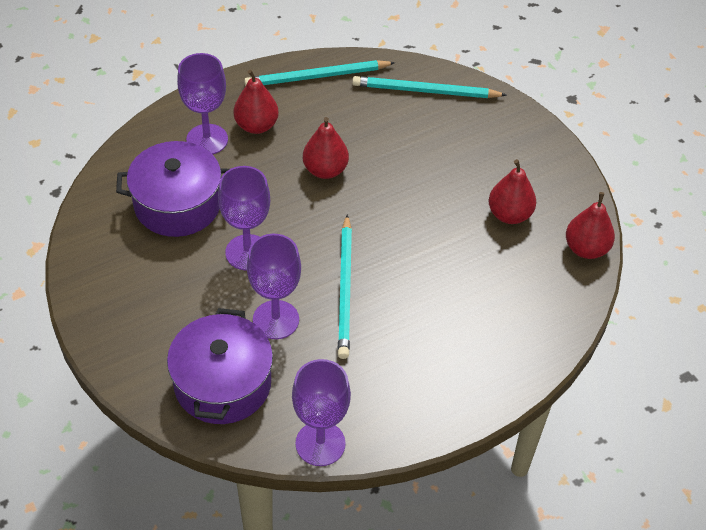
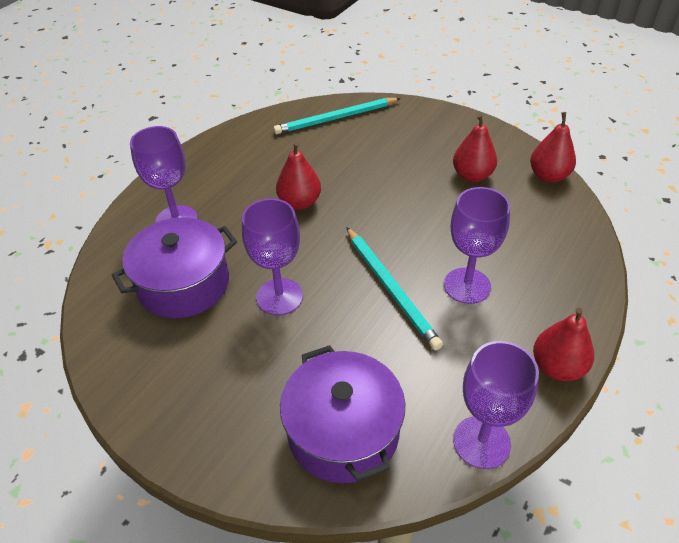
camera: 25 degrees left, 5 degrees down
(256, 125) = (214, 192): red pear -> red pear (557, 367)
(276, 320) = (349, 344): purple goblet -> purple goblet (467, 286)
(316, 77) = (241, 139): turquoise pencil -> none

